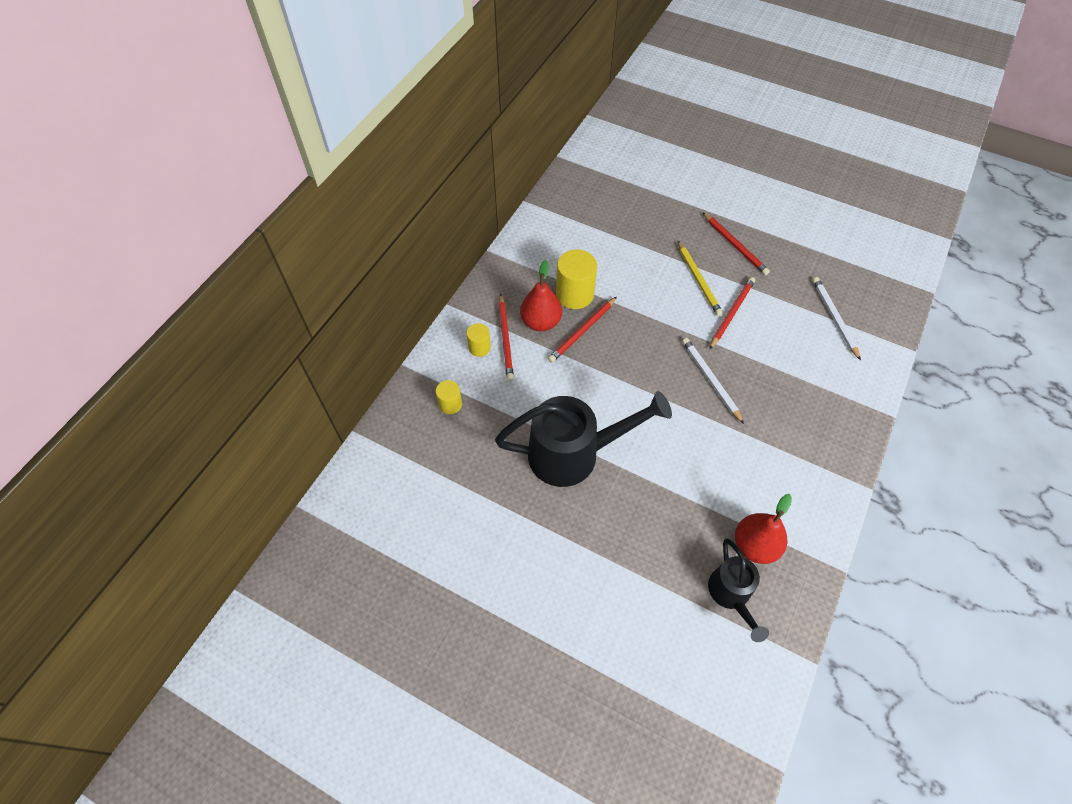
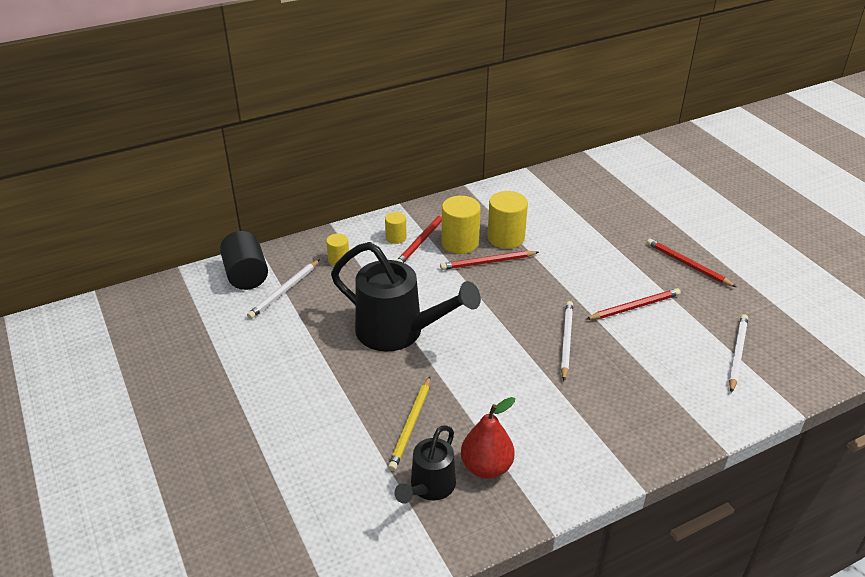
camera: 35 degrees right, 20 degrees down
(377, 474) = (246, 275): none -> black cylinder
(432, 471) = (284, 291): none -> white pencil
(541, 322) = (460, 243): red pear -> yellow cylinder
(698, 280) = (626, 273): yellow pencil -> yellow pencil (411, 425)
(735, 245) = (687, 265): red pencil -> red pencil turned 135 degrees clockwise

